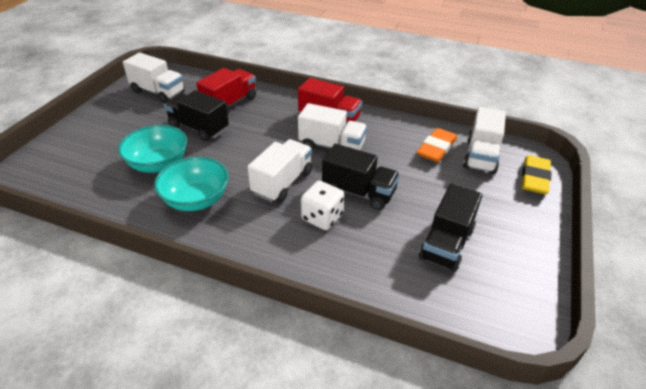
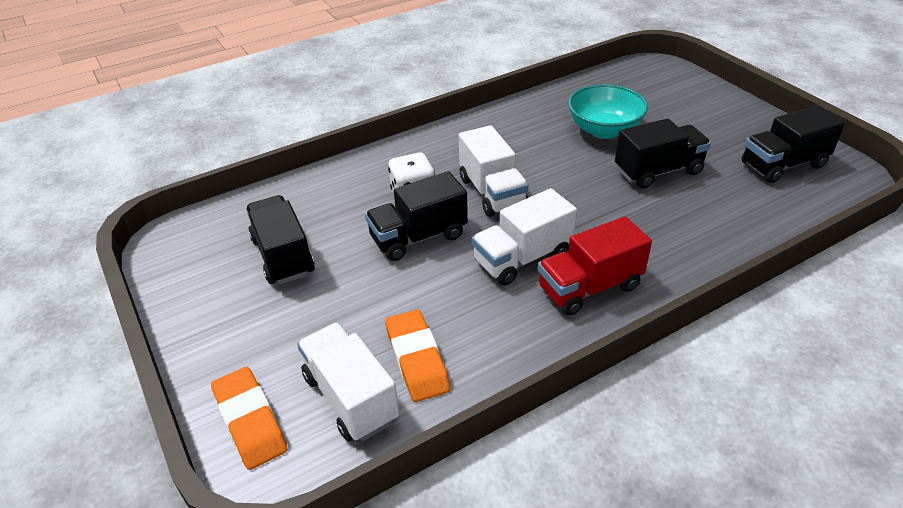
camera: 130 degrees right, 0 degrees up
(158, 92) = (783, 165): white truck -> black truck
(196, 200) = (521, 136): turquoise bowl -> none
(230, 103) = (707, 213): red truck -> none
(534, 178) = (250, 421): yellow eraser -> orange eraser

